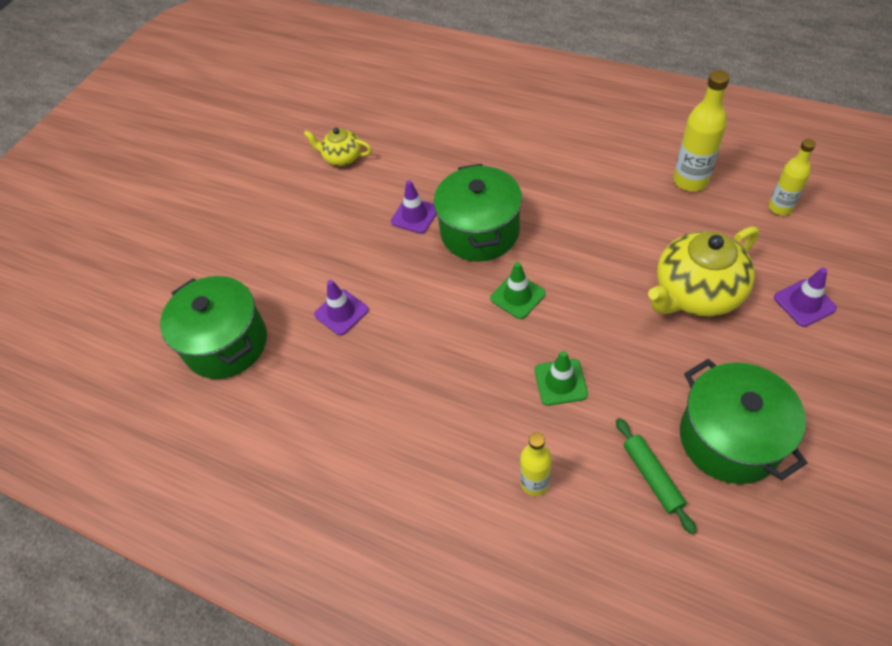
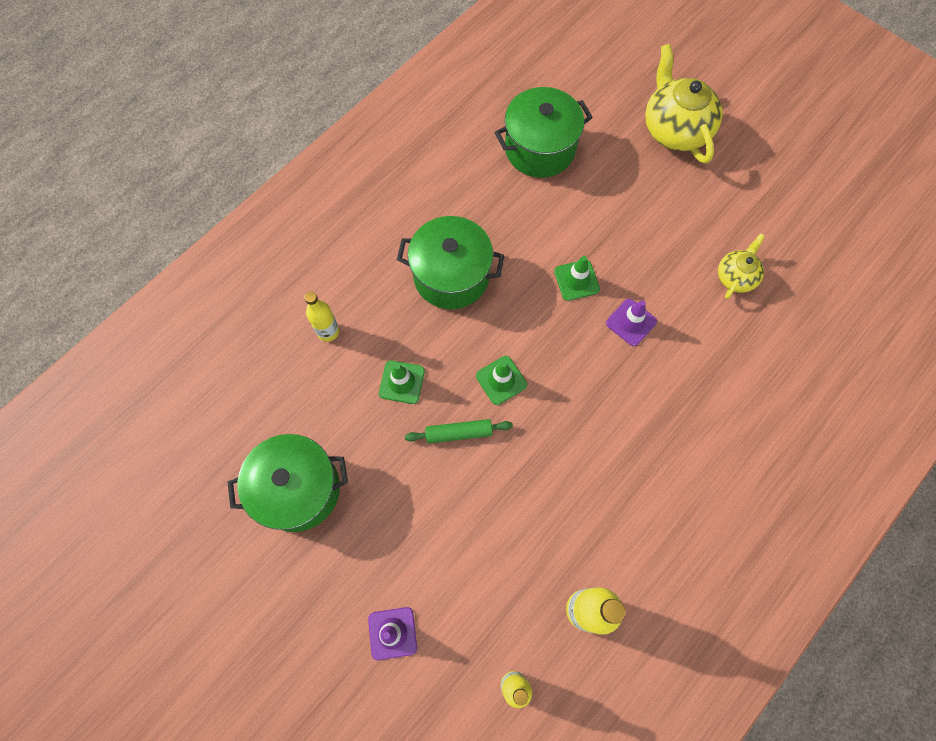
camera: 100 degrees right, 15 degrees up
(341, 312) = (538, 236): purple traffic cone -> none
(384, 267) = (576, 280): none -> green traffic cone
(480, 232) = (589, 373): green pot -> green pot (451, 276)
(652, 477) = (295, 415): green rolling pin -> green rolling pin (459, 433)
(696, 293) = (442, 537): yellow teapot -> yellow teapot (675, 129)

